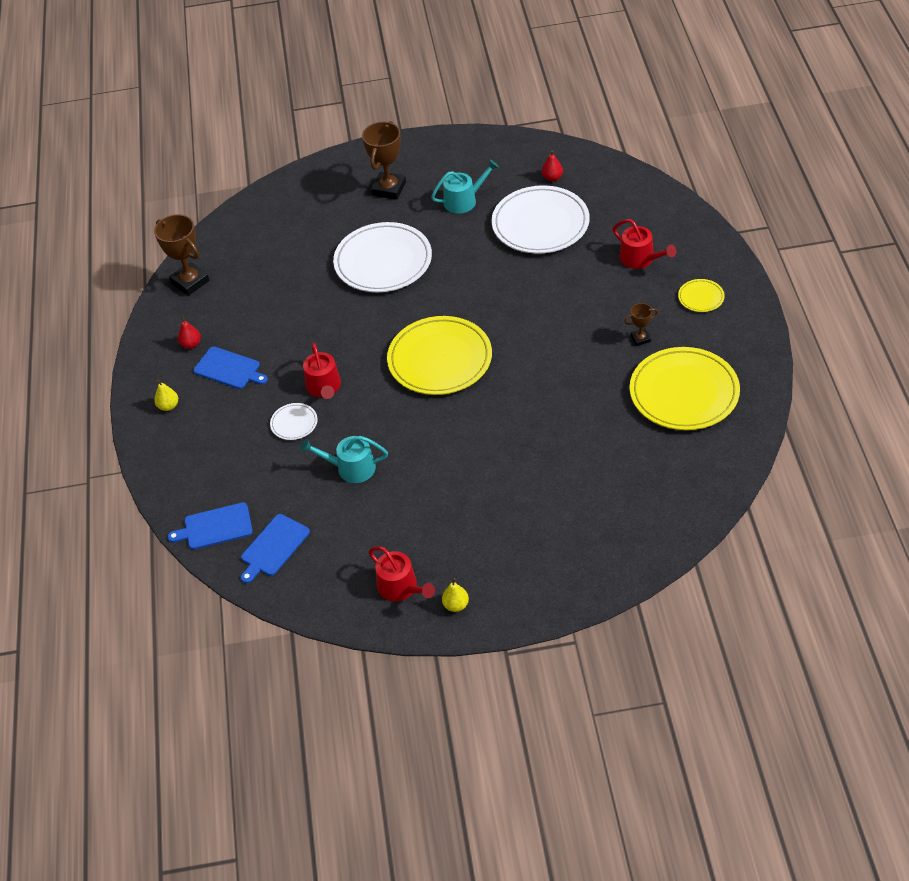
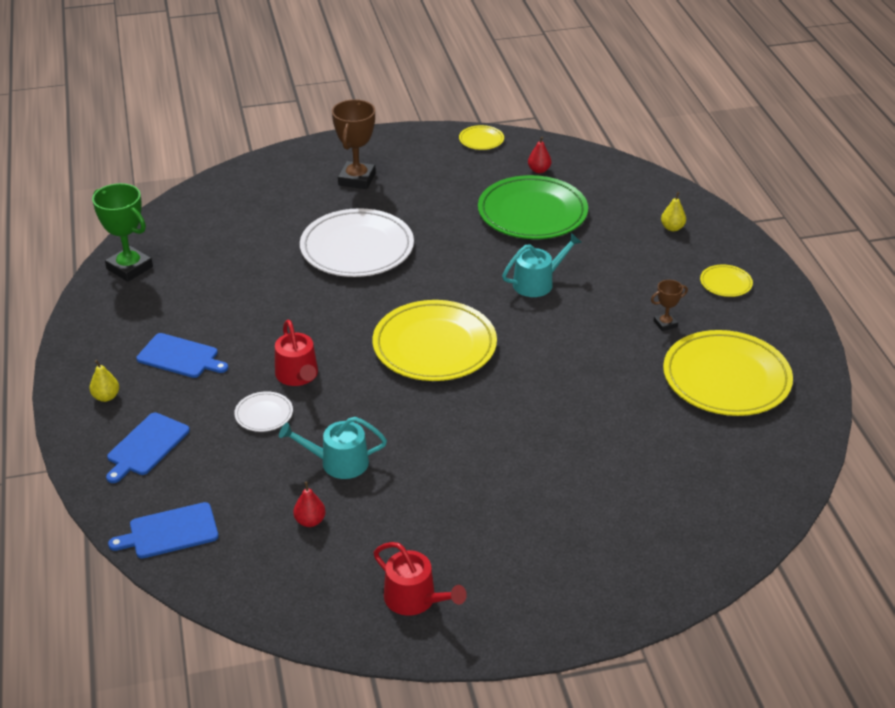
camera: 10 degrees left, 10 degrees down
(190, 282) = (129, 268): brown trophy -> green trophy
(191, 344) = (132, 331): red pear -> red pear (310, 521)
(273, 547) = (247, 554): blue cutting board -> blue cutting board (146, 446)
(456, 605) = (488, 618): yellow pear -> yellow pear (672, 228)
(464, 200) = (443, 190): turquoise watering can -> turquoise watering can (537, 283)
(504, 145) = (481, 140): none -> yellow plate
(540, 224) = (532, 213): white plate -> green plate
(640, 259) = (650, 246): red watering can -> none

